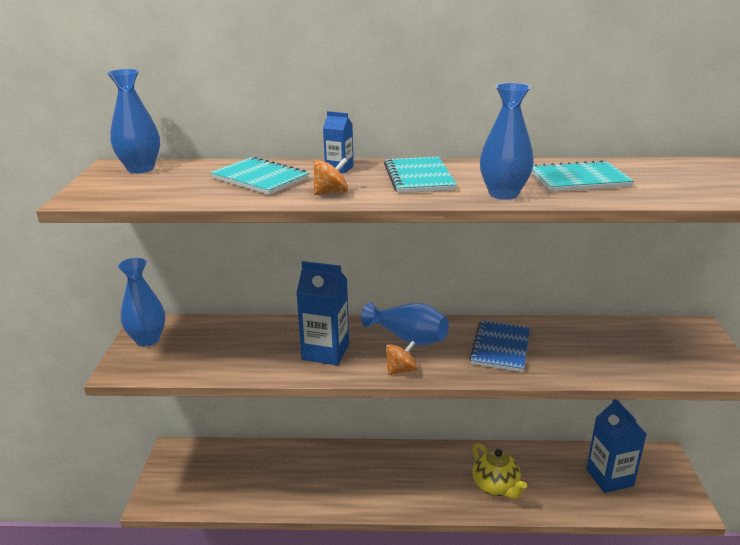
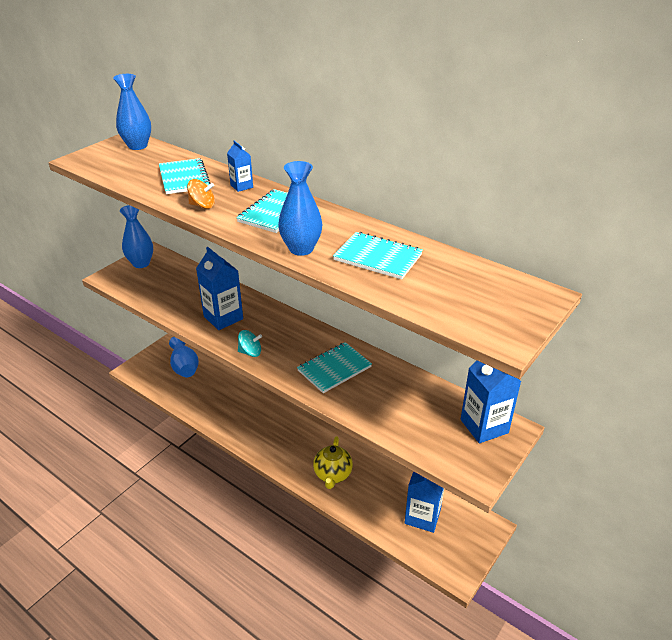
camera: 35 degrees right, 10 degrees up
(401, 370) = (250, 352): orange spinning top -> turquoise spinning top
(408, 338) = (284, 332): blue vase -> blue vase (184, 367)
(500, 348) = (334, 369): blue notebook -> turquoise notebook
(678, 335) = (484, 426): none -> blue carton

